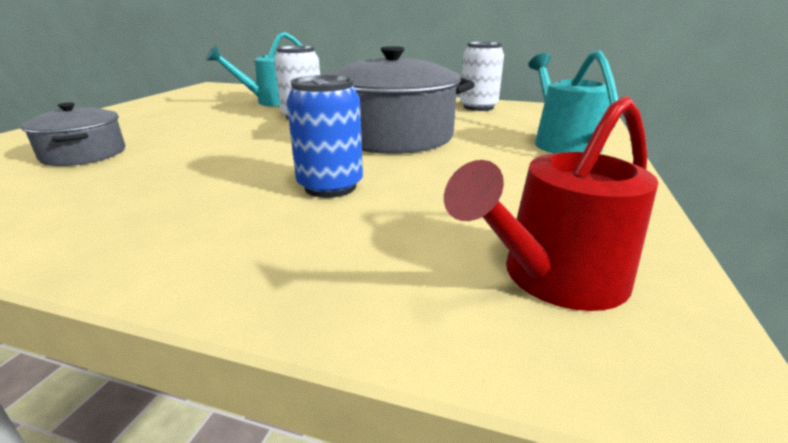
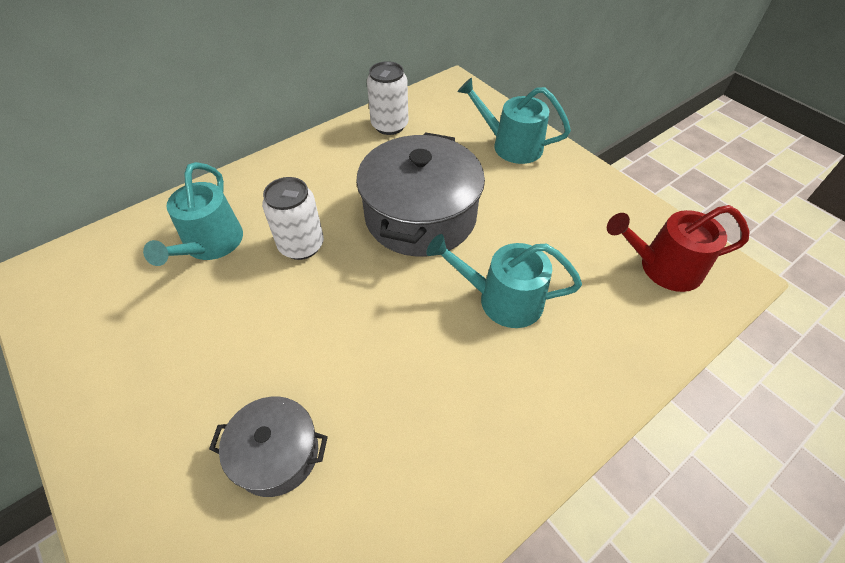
camera: 55 degrees left, 25 degrees up
(330, 186) = (502, 299): blue can -> turquoise watering can
(555, 278) = (663, 267): red watering can -> red watering can turned 90 degrees clockwise

